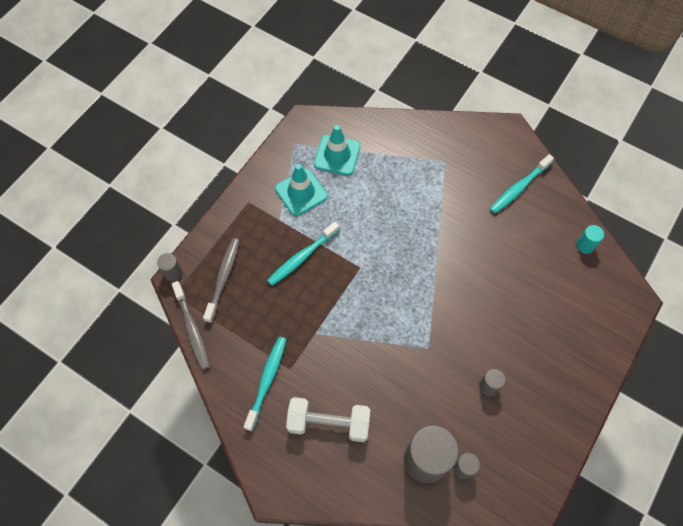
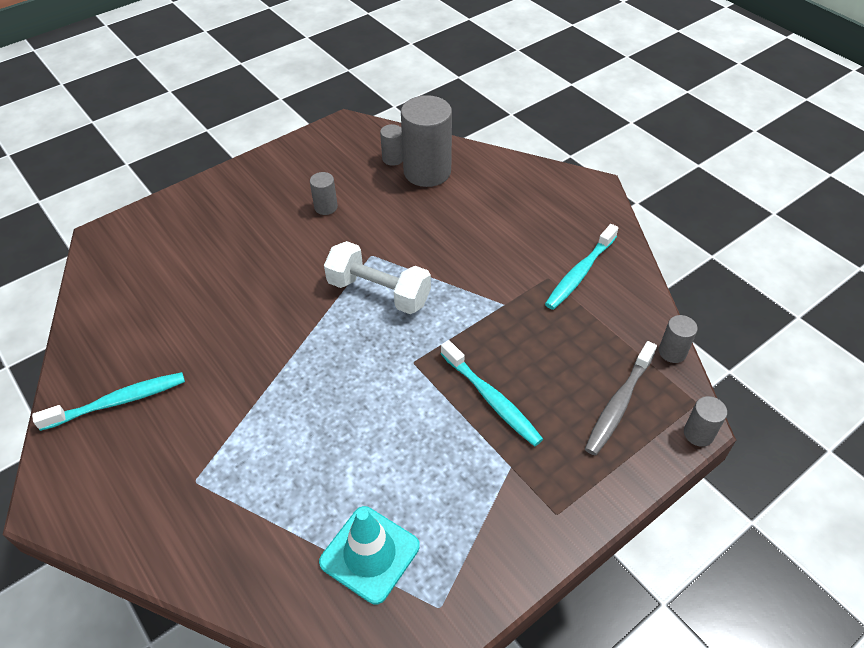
camera: 160 degrees left, 15 degrees down
(192, 329) = (672, 352): grey toothbrush -> grey cylinder
(301, 192) = (459, 502): turquoise traffic cone -> none
(302, 257) = (491, 399): turquoise toothbrush -> turquoise toothbrush turned 75 degrees clockwise
(328, 423) = (517, 221): white dumbbell -> white dumbbell (379, 292)
(585, 245) = (100, 303): turquoise cylinder -> none

